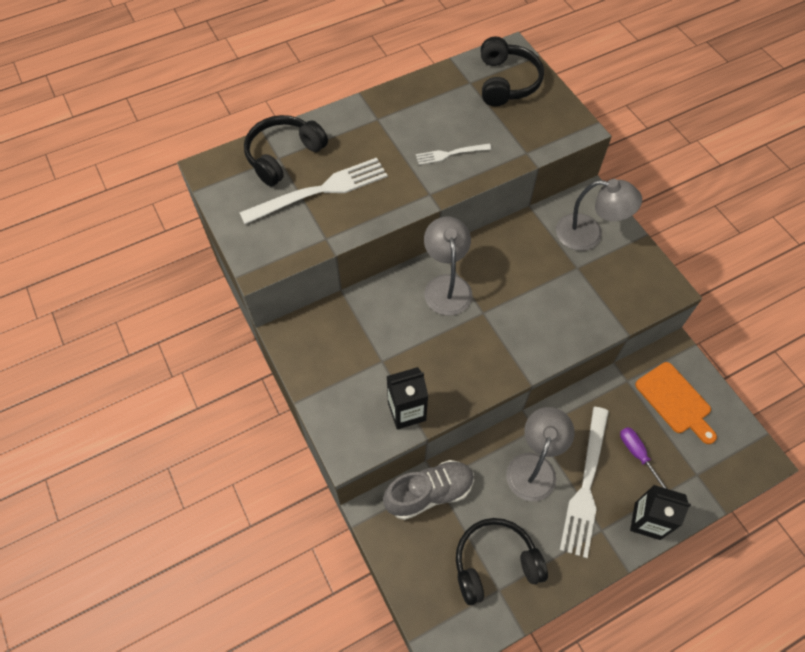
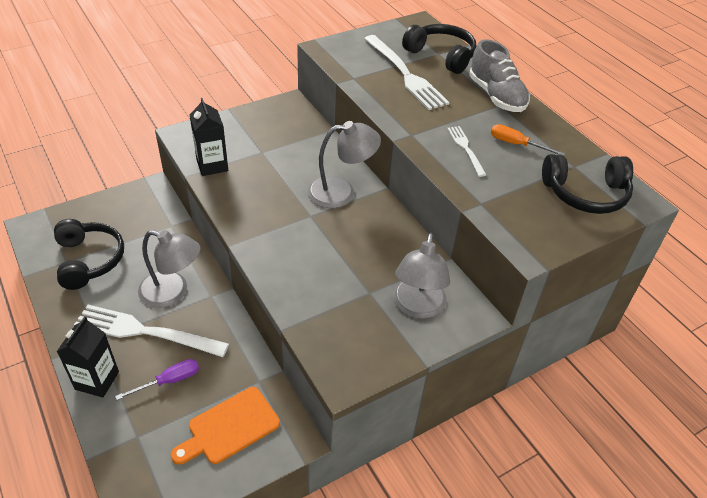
camera: 85 degrees right, 15 degrees down
(429, 493) = (161, 221): grey shoe -> grey shoe (496, 96)
(441, 116) = (516, 144): none -> orange screwdriver

